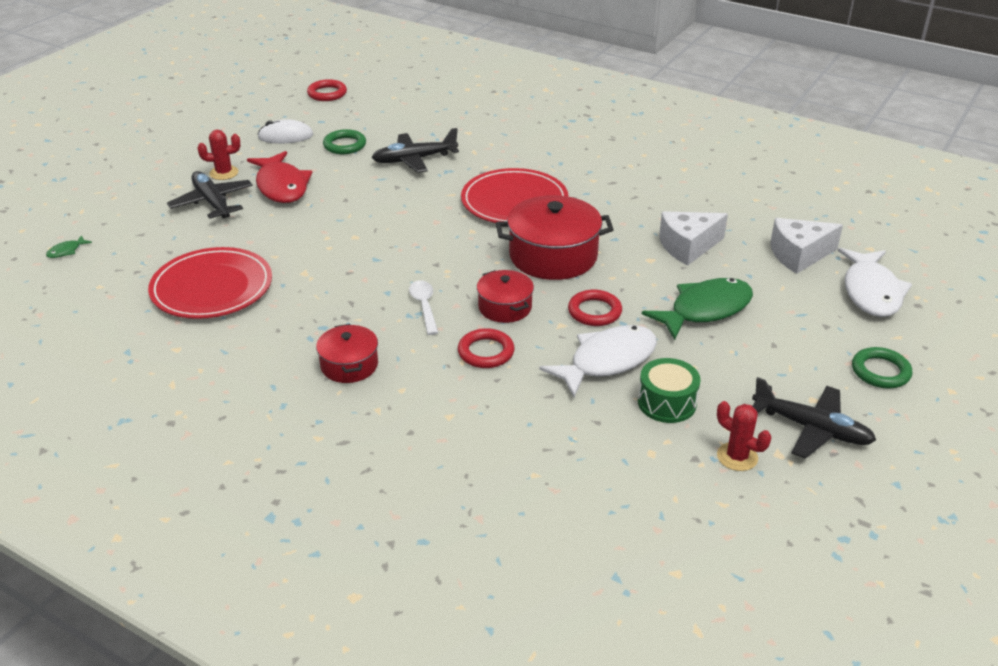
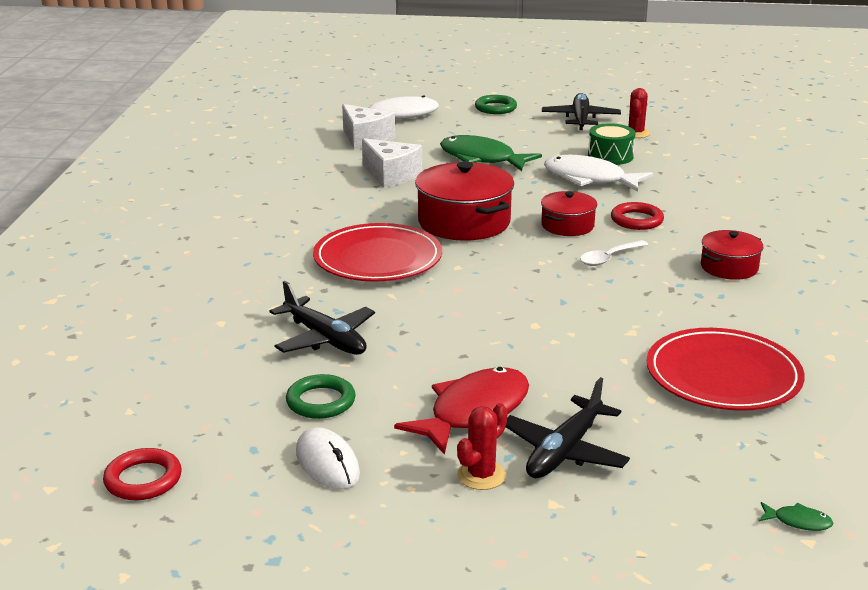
camera: 115 degrees left, 10 degrees down
(224, 173) = (481, 475): red cactus -> red cactus turned 75 degrees clockwise
(594, 311) = (531, 193): red ring -> none

